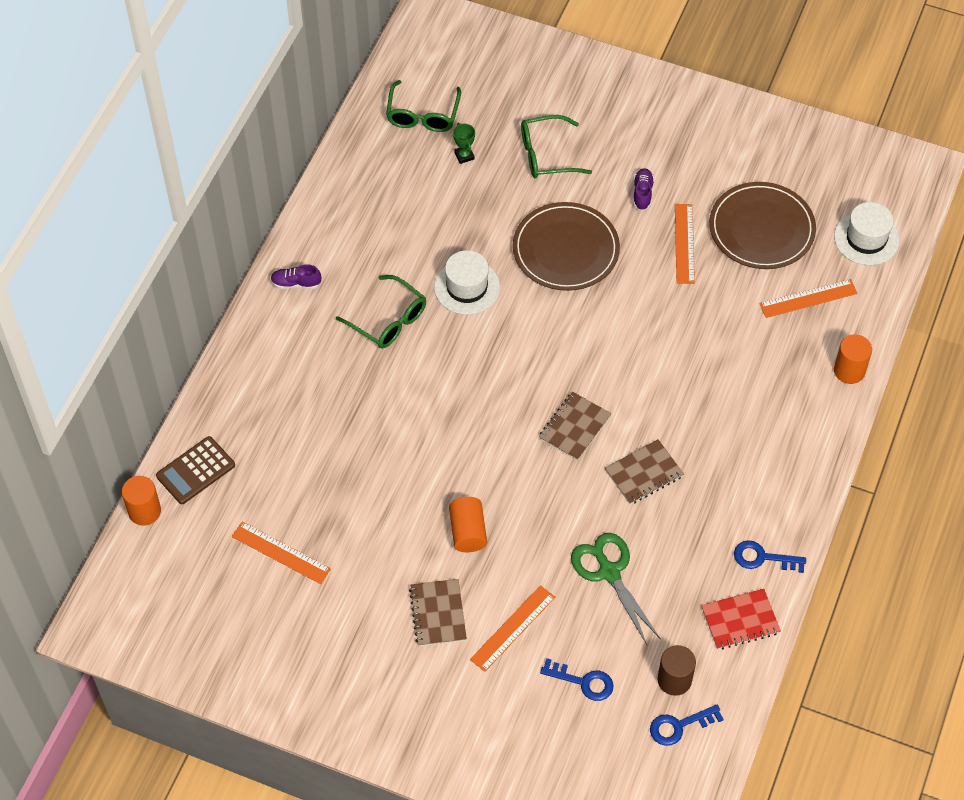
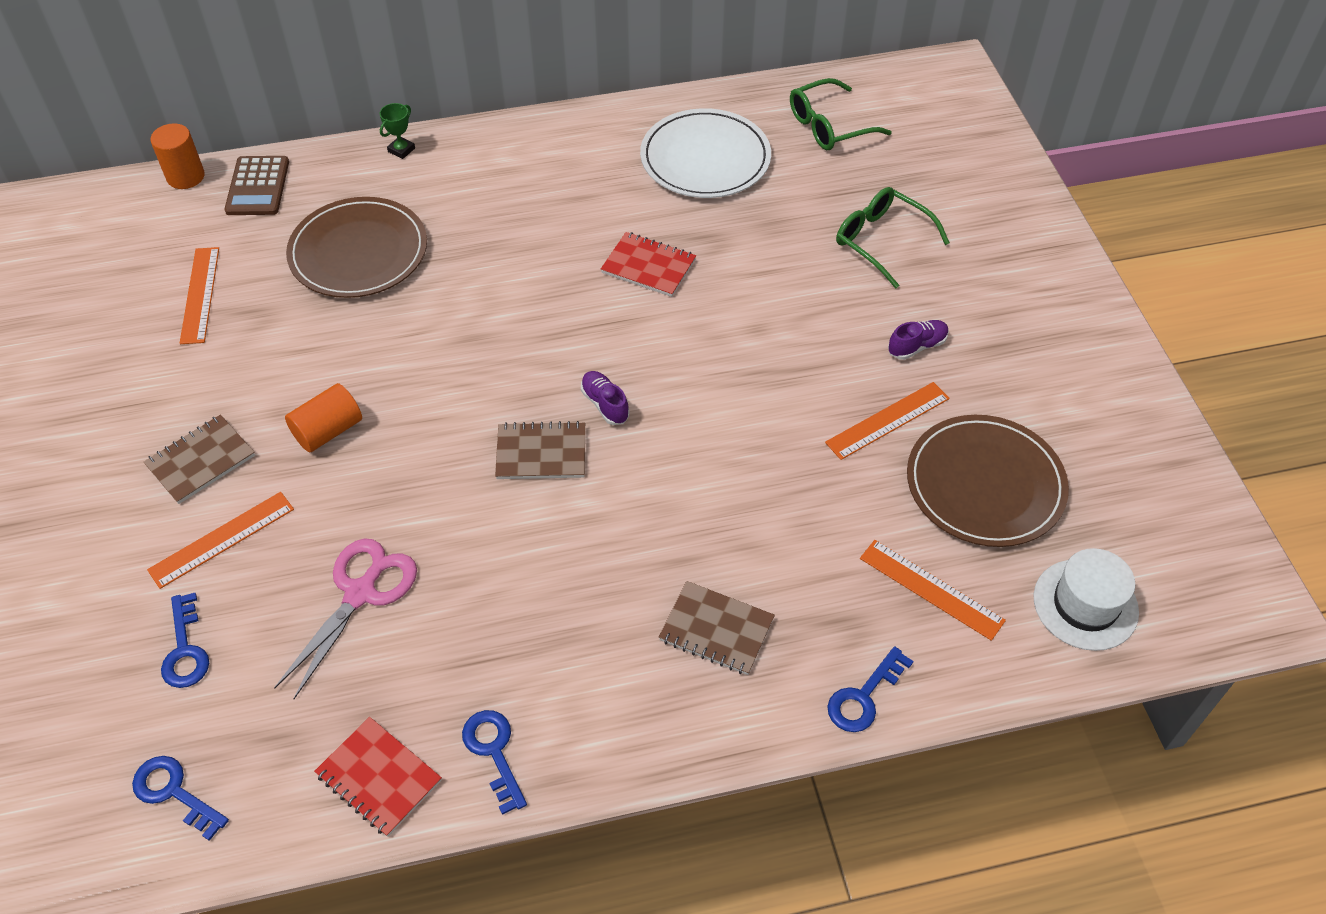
camera: 55 degrees right, 5 degrees down
(195, 471) = (257, 186): brown calculator -> brown calculator turned 105 degrees counterclockwise
(296, 283) = (536, 143): purple shoe -> purple shoe (605, 404)
(388, 320) = (552, 229): green glasses -> none
(394, 199) = (705, 158): none -> white plate
(464, 156) = (812, 180): green trophy -> green trophy (401, 150)
(467, 287) = (648, 266): white hat -> red notebook
(513, 628) = (222, 539): orange ruler -> orange ruler turned 45 degrees counterclockwise
(566, 249) = (774, 320): brown plate -> brown plate (358, 252)
(609, 572) = (360, 593): green scissors -> pink scissors
(644, 473) = (528, 553): brown notebook -> brown notebook (716, 630)
(674, 680) = (242, 749): brown cylinder -> none
(849, 371) = (863, 697): orange cylinder -> blue key

